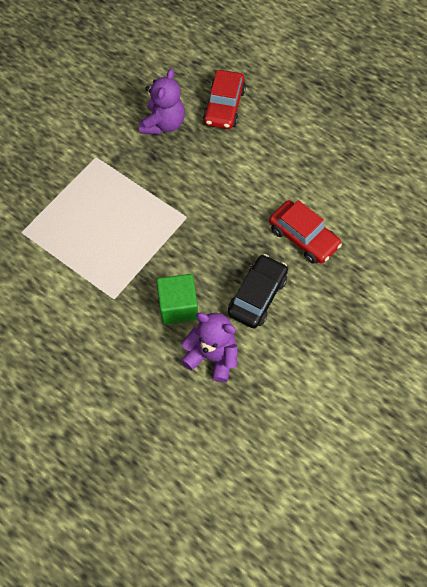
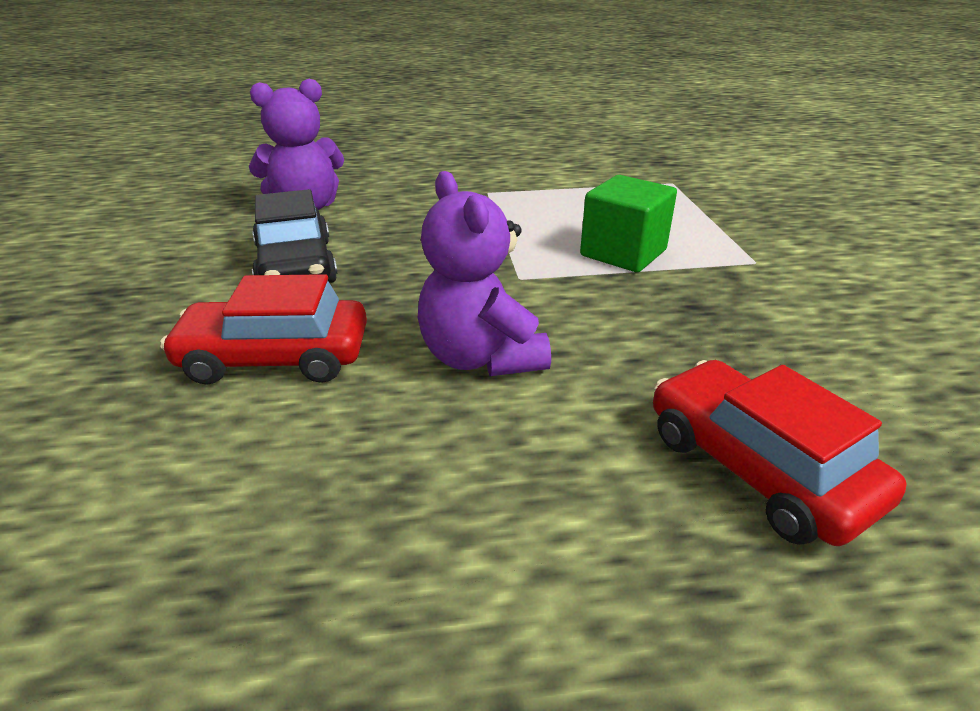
camera: 135 degrees right, 30 degrees down
(163, 124) = (776, 353): purple teddy bear -> purple teddy bear (481, 357)
(178, 306) = (402, 216): green cube -> green cube (623, 253)

